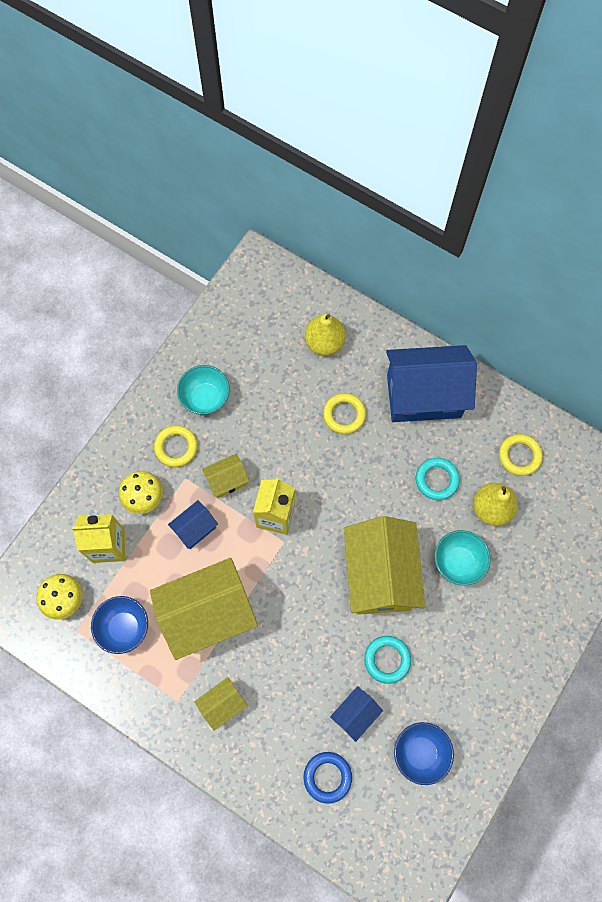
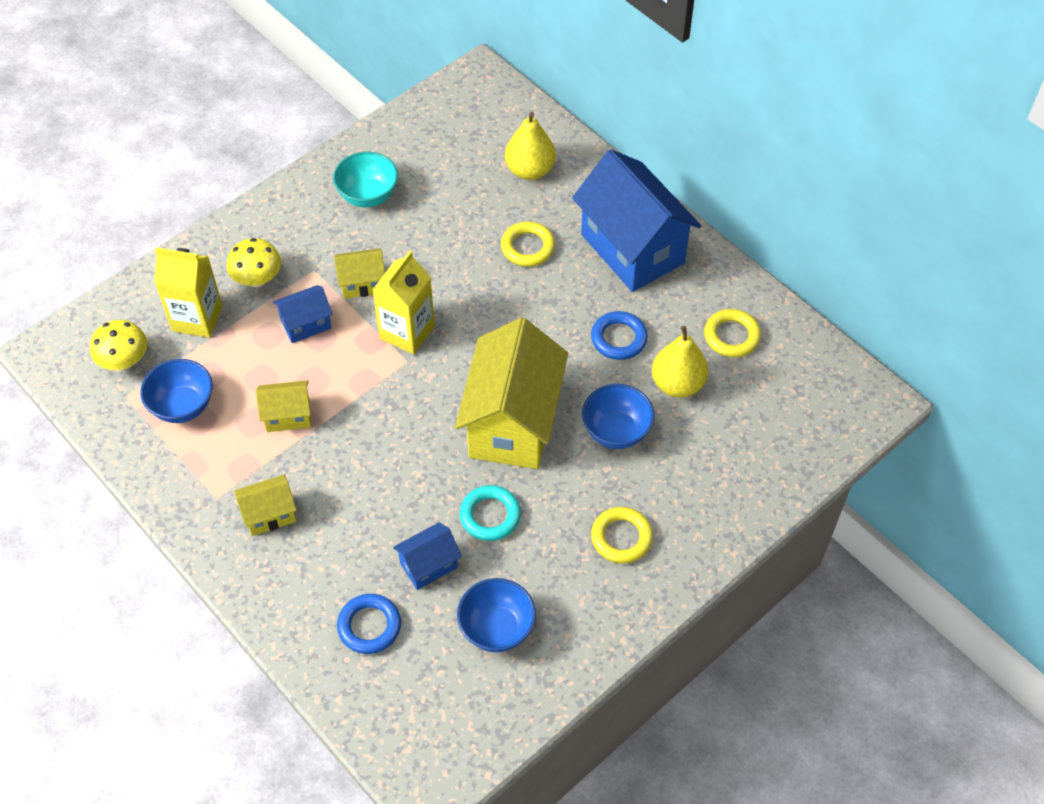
camera: 15 degrees right, 15 degrees down
(176, 447) = (315, 237): yellow ring -> yellow ring (621, 537)
(208, 614) = (288, 416): yellow house -> yellow house, size x0.46
(423, 396) = (632, 249): blue house -> blue house turned 45 degrees clockwise
(437, 480) = (619, 338): turquoise ring -> blue ring
(458, 562) = (616, 431): turquoise bowl -> blue bowl

